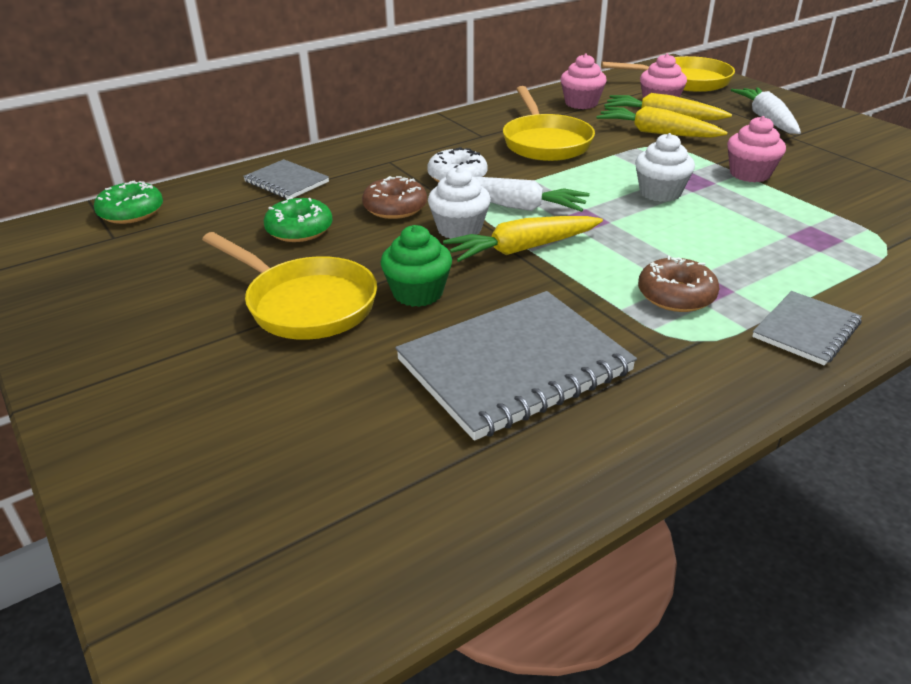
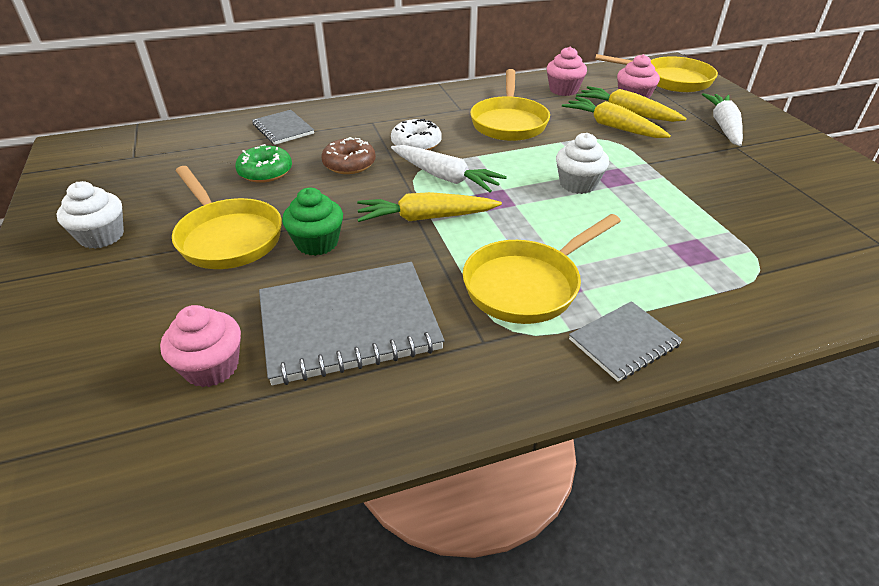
camera: 15 degrees right, 5 degrees up
(131, 212) = (158, 138): green donut -> none
(459, 229) = (387, 191): white cupcake -> white cupcake (102, 236)
(676, 295) = (527, 285): brown donut -> yellow pan
(750, 174) = (672, 178): pink cupcake -> pink cupcake (211, 367)

